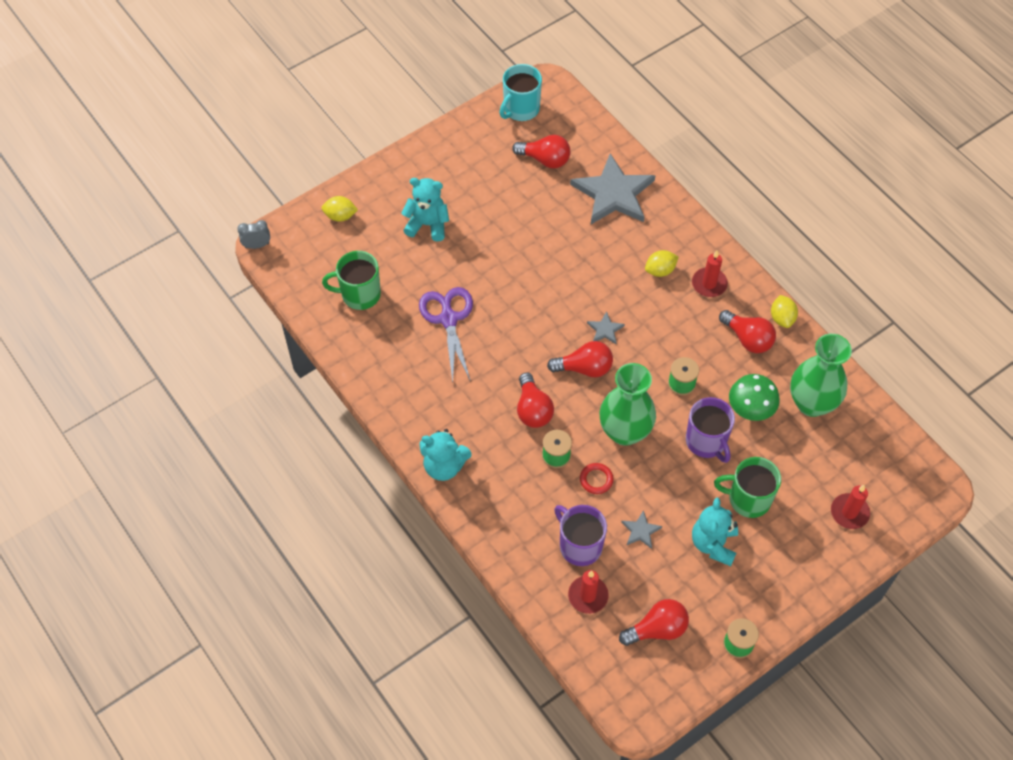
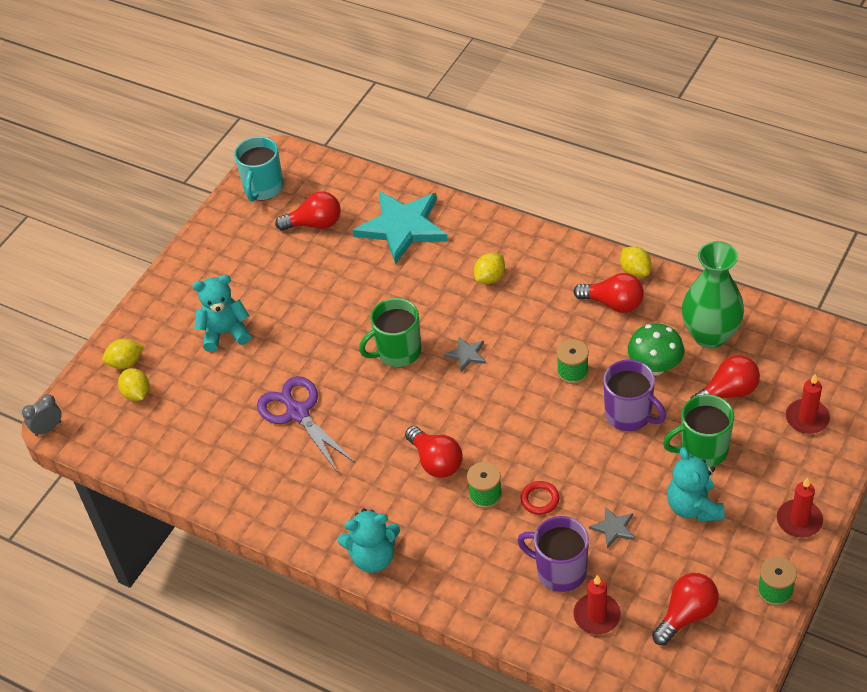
camera: 20 degrees left, 10 degrees down
(336, 246) = (137, 393): none -> yellow lemon
(359, 294) = (188, 429): green mug -> green mug (397, 352)
(584, 368) = (466, 399): red light bulb -> red light bulb (728, 392)
(613, 193) = (402, 227): grey star -> turquoise star
(625, 431) = (542, 441): green vase -> none
(709, 284) = (545, 270): red candle -> red candle (799, 520)

